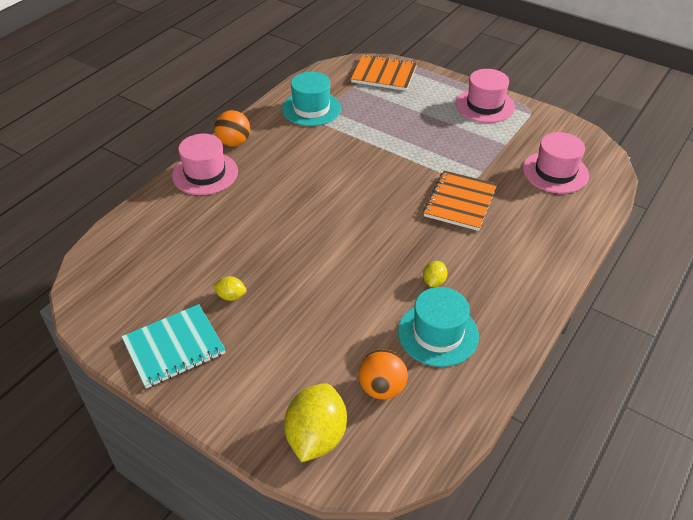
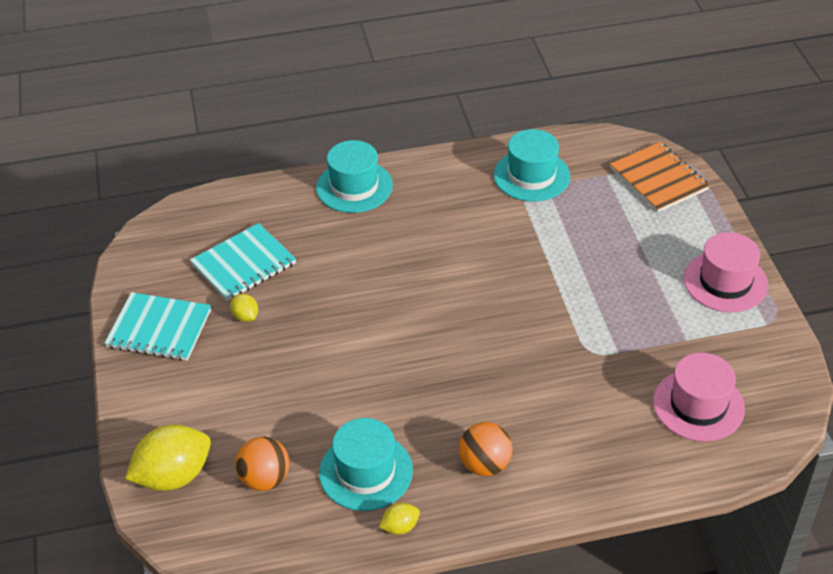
camera: 45 degrees right, 0 degrees up
(186, 264) = (243, 264): none -> turquoise notebook
(205, 173) = (354, 186): pink hat -> turquoise hat
(234, 142) = (415, 170): orange ball -> orange ball (485, 464)
(434, 282) = (423, 425): yellow lemon -> yellow lemon (400, 527)
(460, 202) = (551, 368): orange notebook -> none

